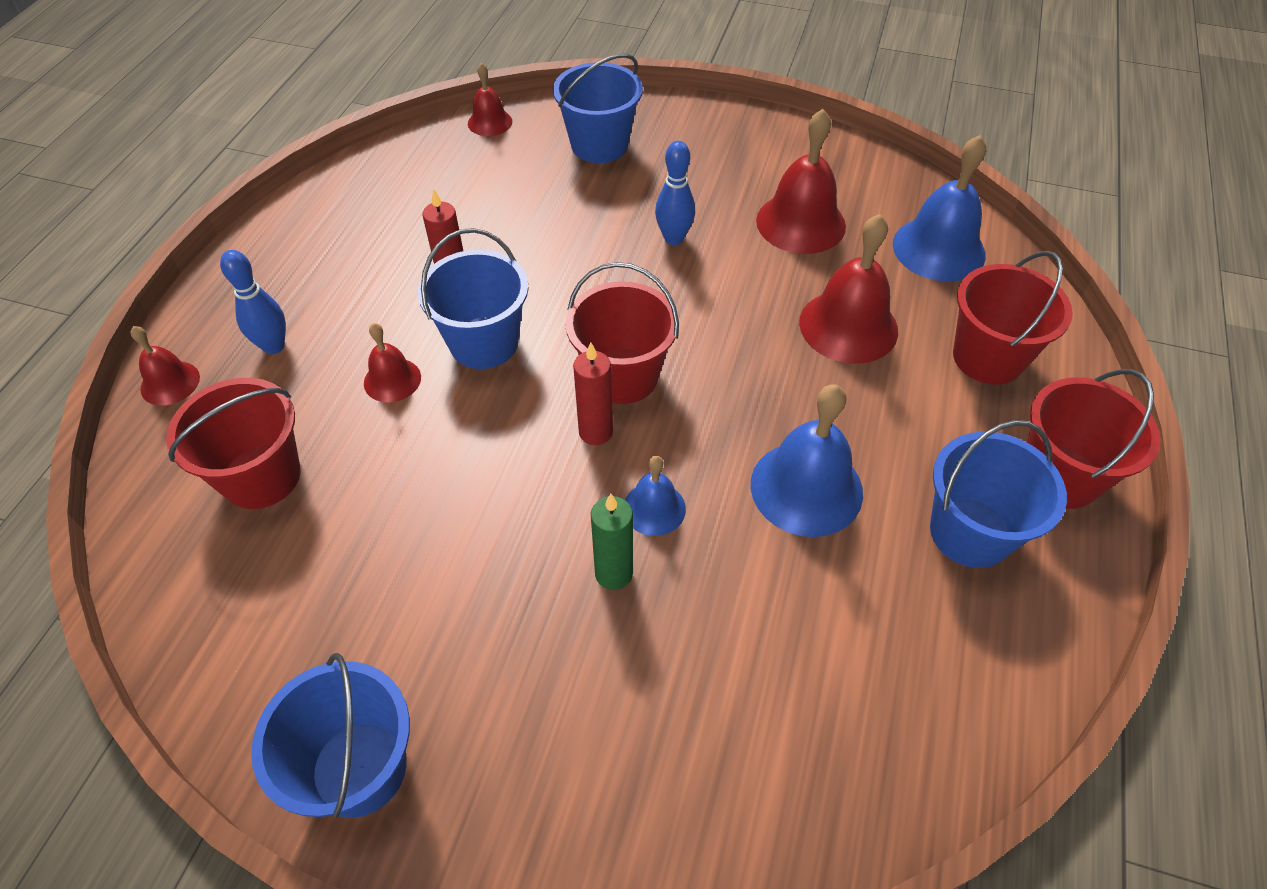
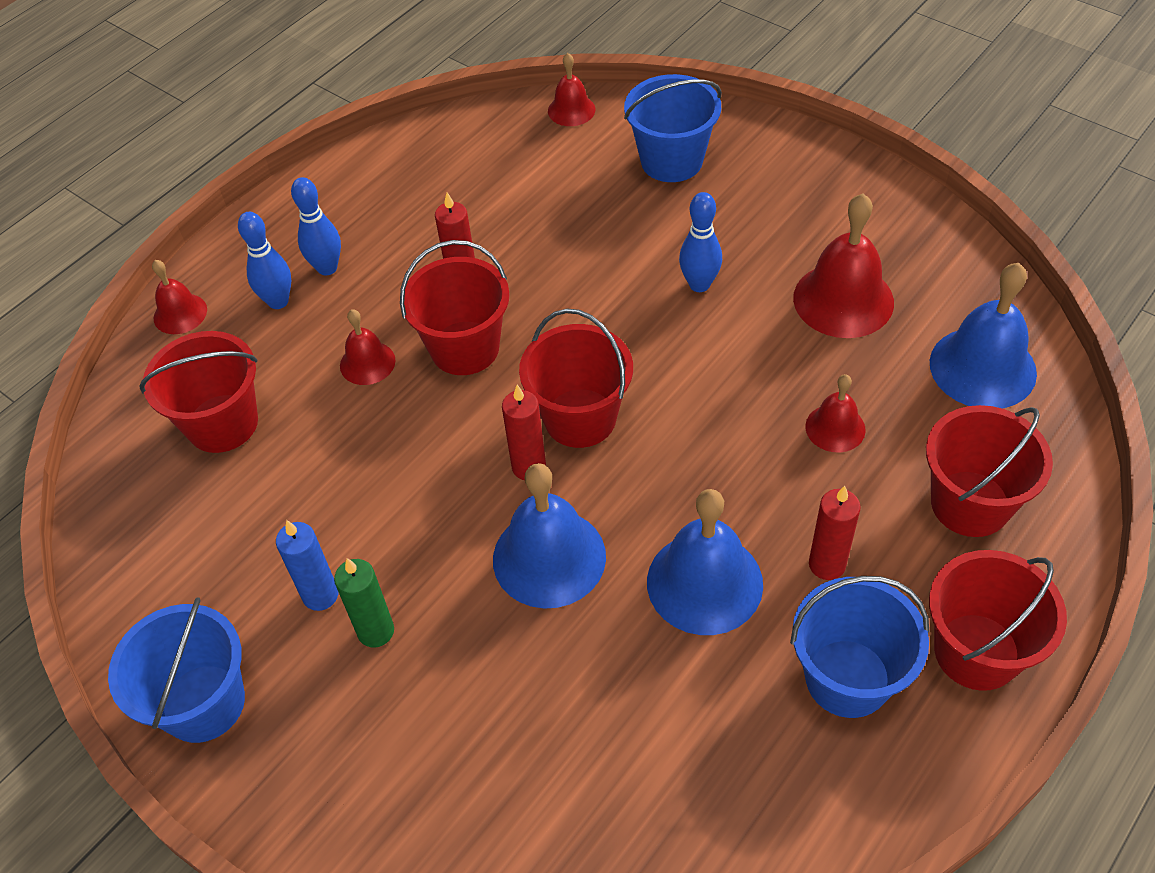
camera: 25 degrees right, 0 degrees up
(312, 304) = (327, 268): none -> blue bowling pin
(441, 614) = (320, 595): none -> blue candle
(484, 343) = (465, 348): blue bucket -> red bucket
(613, 573) = (484, 607): green candle -> green candle (376, 631)
(654, 508) = (549, 557): blue bell -> blue bell, size x1.81
(848, 326) = (835, 428): red bell -> red bell, size x0.55
(901, 441) = (827, 564): none -> red candle

